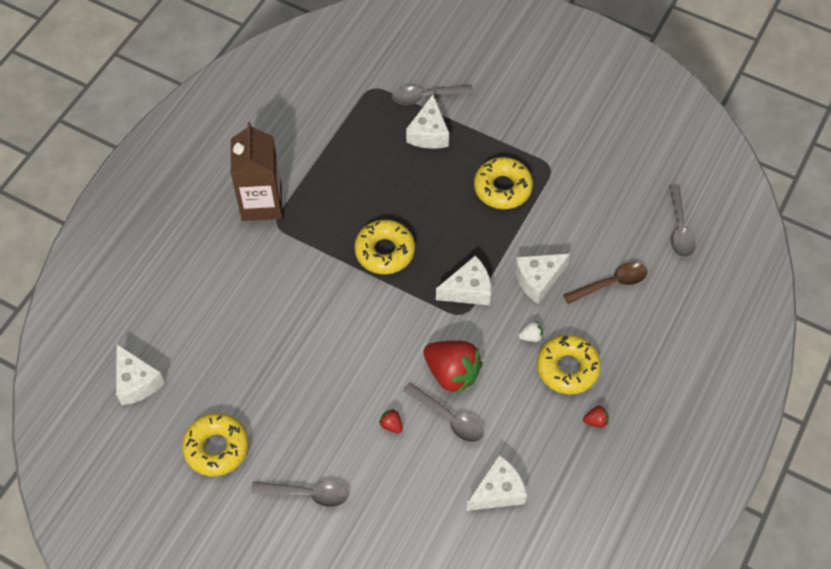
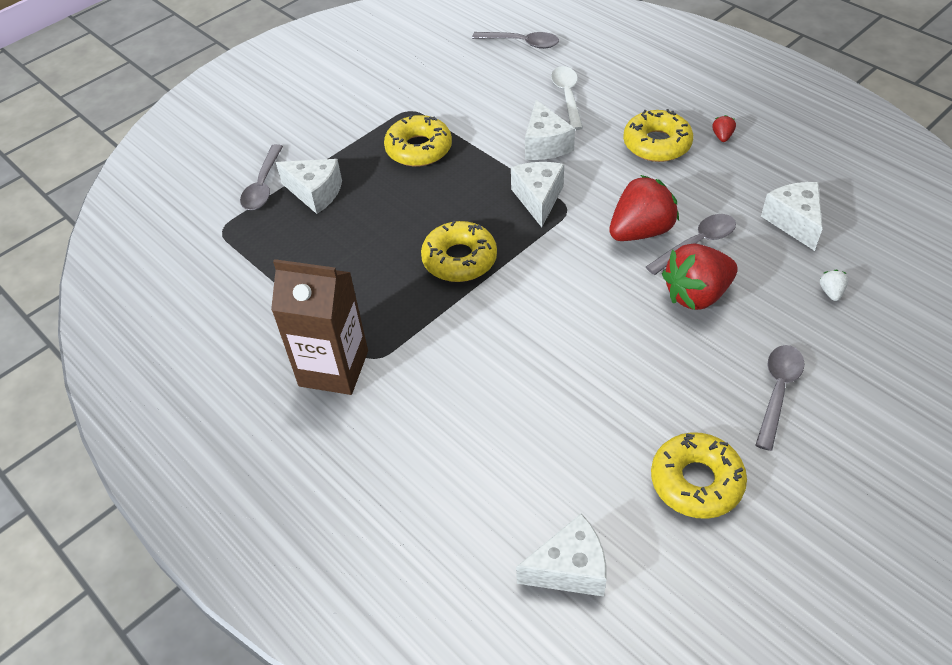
camera: 70 degrees left, 10 degrees down
(391, 425) = (696, 294): red strawberry -> red strawberry, size x2.44
(531, 336) = (612, 162): white strawberry -> white strawberry (831, 292)
(611, 283) = (567, 96): brown spoon -> white spoon

